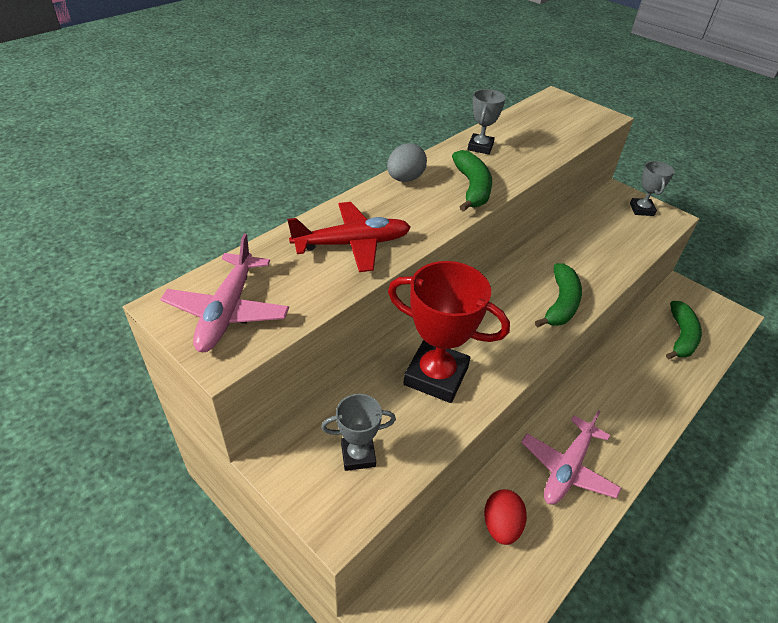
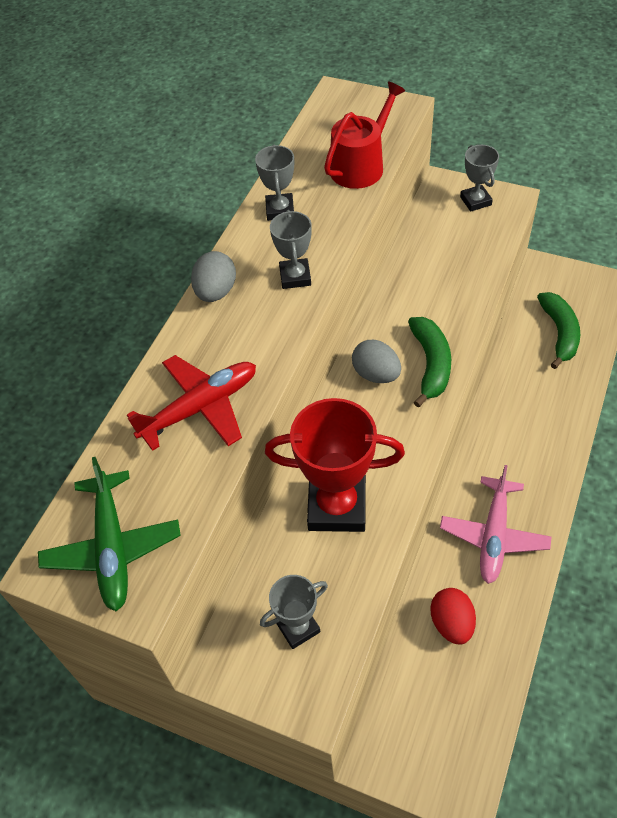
camera: 15 degrees left, 10 degrees up
(228, 311) = (113, 547): pink plane -> green plane
(472, 188) = (295, 277): green banana -> grey trophy
(511, 295) = (376, 374): none -> grey egg
(557, 139) = (361, 165): none -> red watering can

